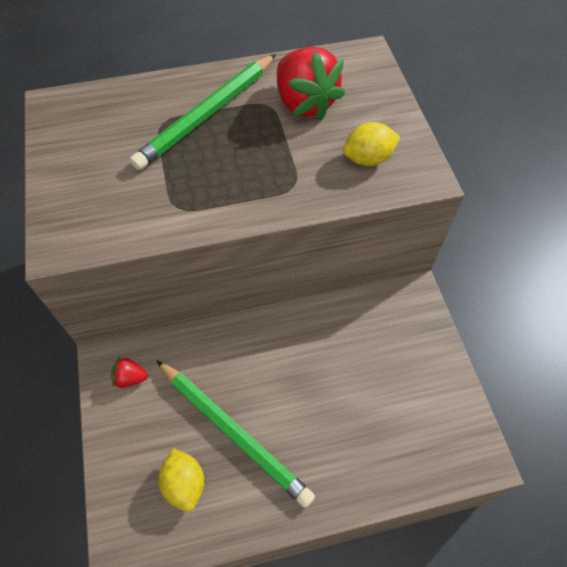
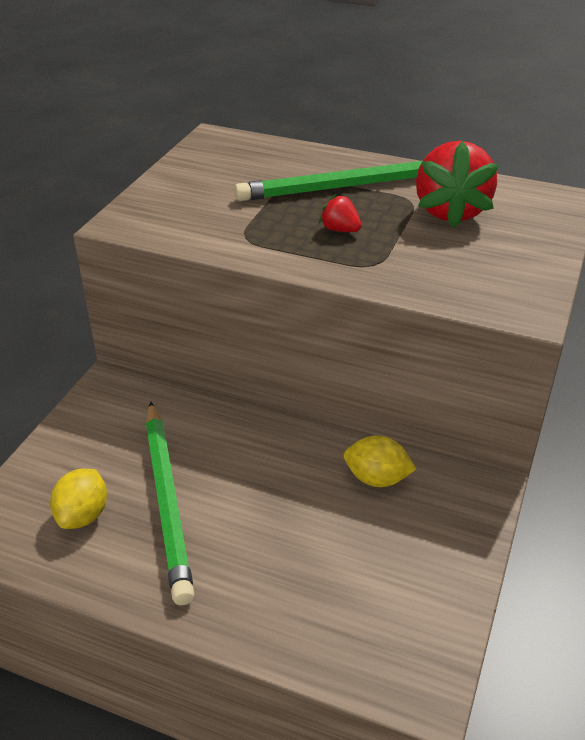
camera: 35 degrees right, 20 degrees down
(130, 378) = (116, 407): red strawberry -> red strawberry (340, 230)
(368, 159) = (475, 274): yellow lemon -> yellow lemon (377, 478)

